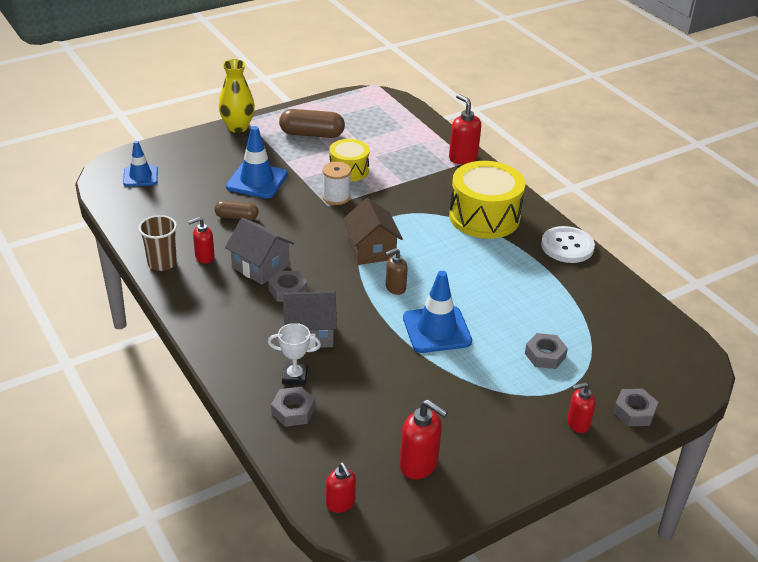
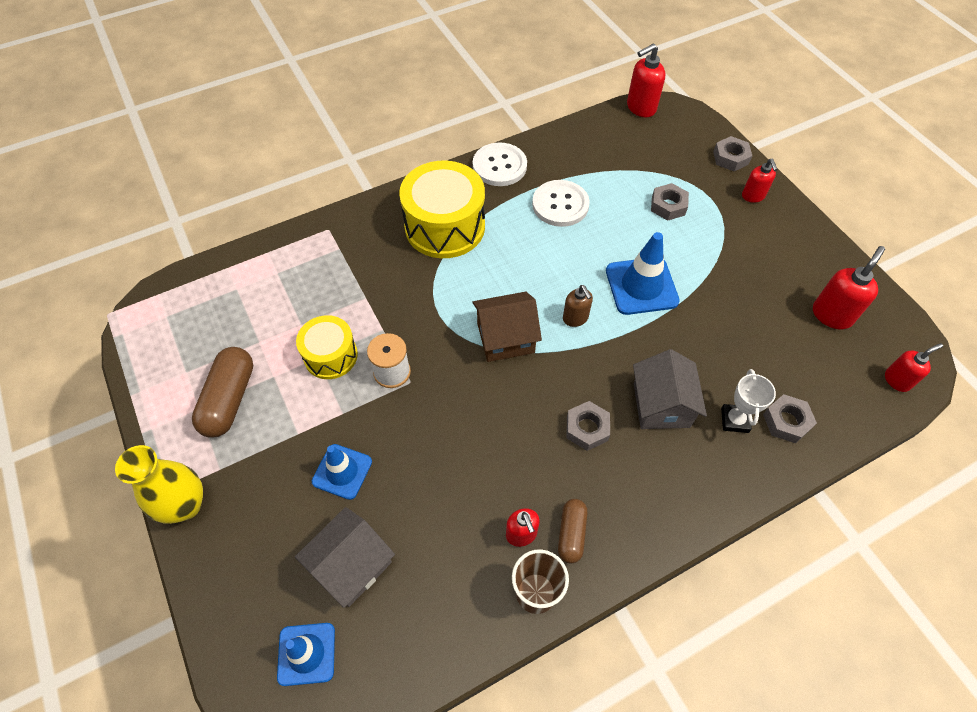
camera: 85 degrees left, 20 degrees up
(236, 217) = (430, 495): brown capsule -> brown capsule (571, 534)
(257, 181) = (342, 471): blue traffic cone -> blue traffic cone, size x0.66
(260, 267) = (541, 461): grey house -> grey house (351, 565)
(462, 157) = (320, 234): red soap dispenser -> red soap dispenser (640, 108)
(527, 282) = (560, 205): none -> white button

